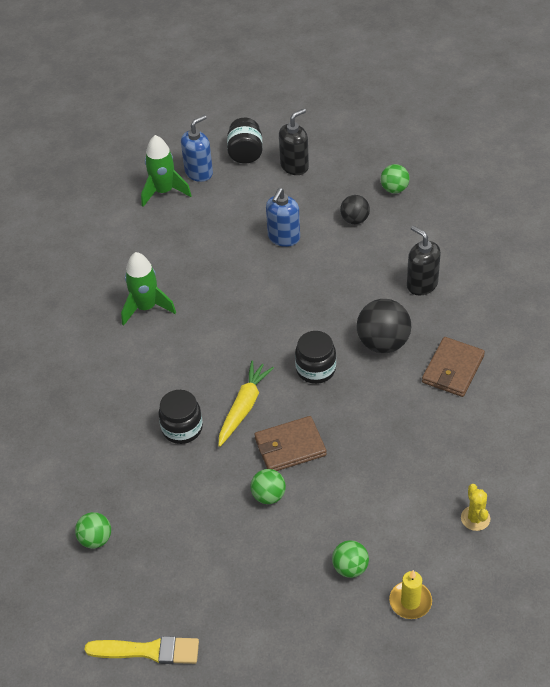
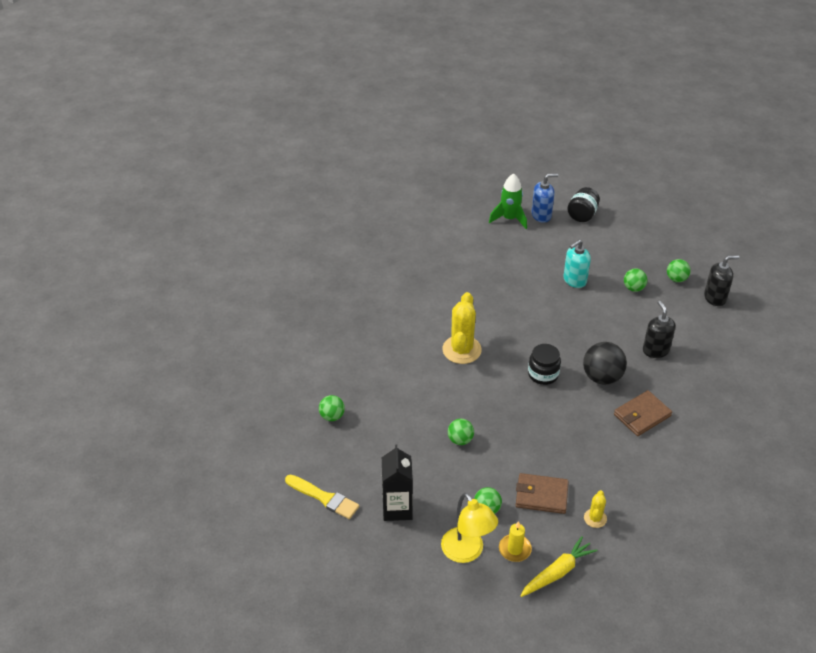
camera: 25 degrees right, 5 degrees down
(146, 307) = (452, 288): green rocket -> none
(182, 428) = (429, 373): black jar -> none
(204, 381) = (461, 350): none -> yellow cactus
(244, 407) = (478, 377): yellow carrot -> yellow carrot (557, 572)
(245, 619) = (397, 508): none -> black carton
(284, 238) = (574, 280): blue soap dispenser -> turquoise soap dispenser
(290, 447) = (494, 416): brown wallet -> brown wallet (541, 495)
(294, 166) = (612, 236): black soap dispenser -> black soap dispenser (715, 298)
(354, 220) = (633, 288): black ball -> green ball
(359, 633) = (467, 552): none -> yellow lamp

